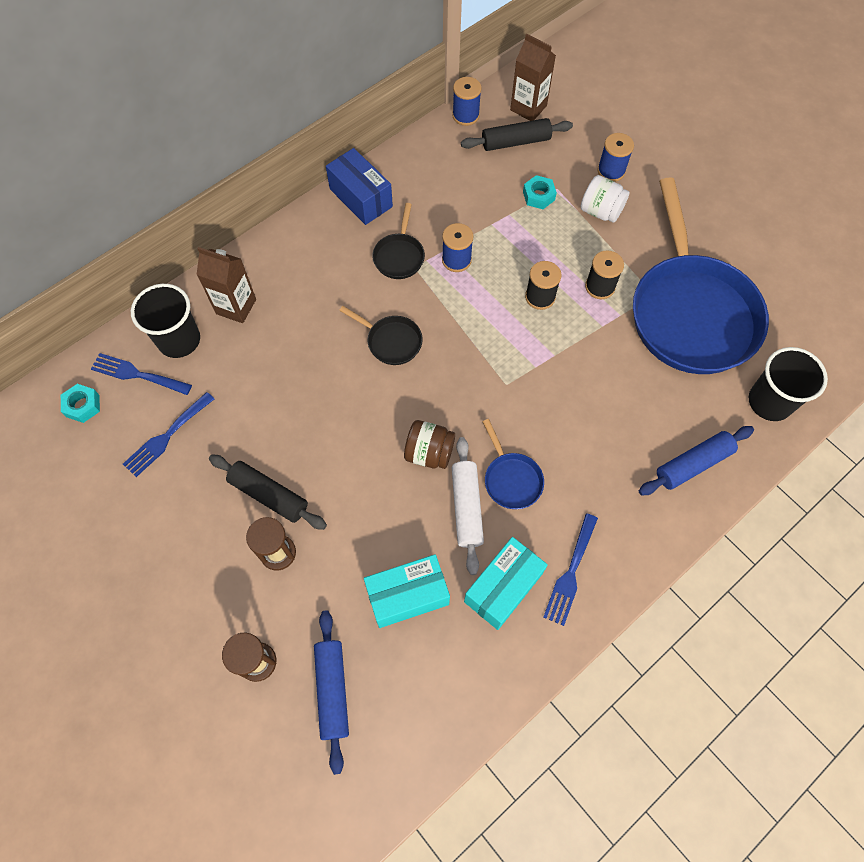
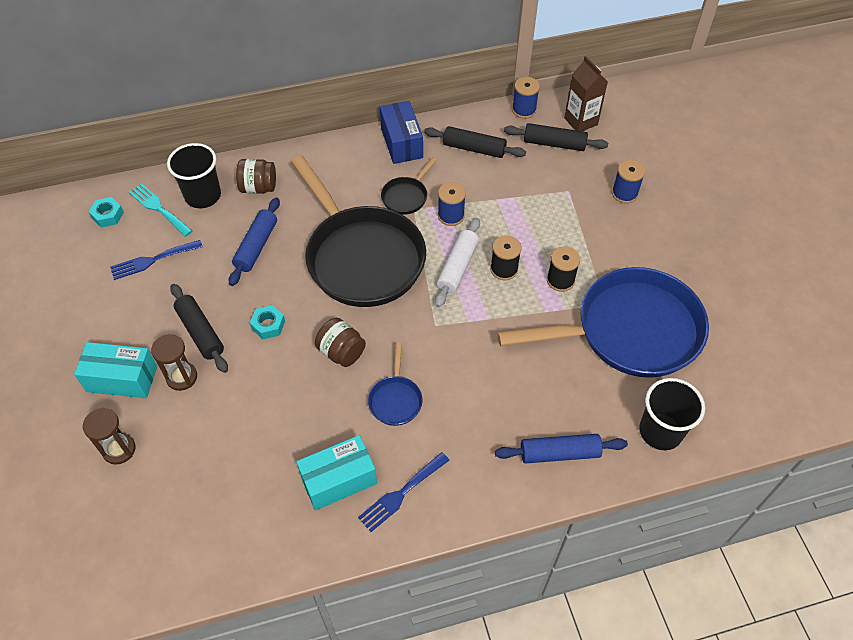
camera: 25 degrees right, 10 degrees down
(137, 374) = (158, 208): blue fork -> turquoise fork
(236, 306) = (258, 187): brown carton -> brown jar
(332, 690) = (160, 496): blue rolling pin -> blue rolling pin (256, 246)
(391, 341) = (361, 257): black pan -> black pan, size x2.44
(407, 595) = (260, 452): turquoise box -> turquoise box (122, 379)
(439, 177) = (474, 148): none -> black rolling pin
(467, 507) = (346, 406): white rolling pin -> white rolling pin (458, 267)
(538, 196) = (549, 191): turquoise nut -> turquoise nut (268, 325)
(600, 211) = (596, 222): white jar -> none
(691, 313) = (630, 331): blue pan -> blue pan turned 120 degrees counterclockwise

